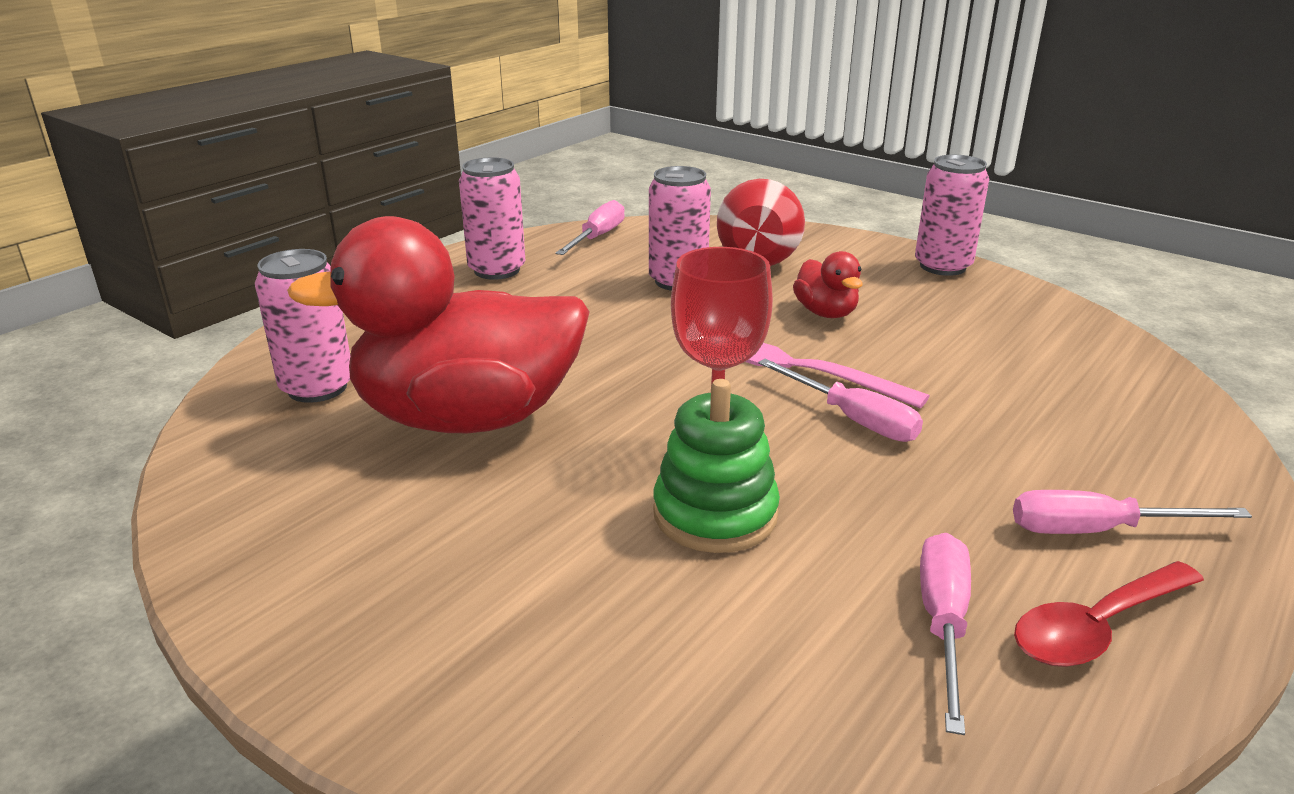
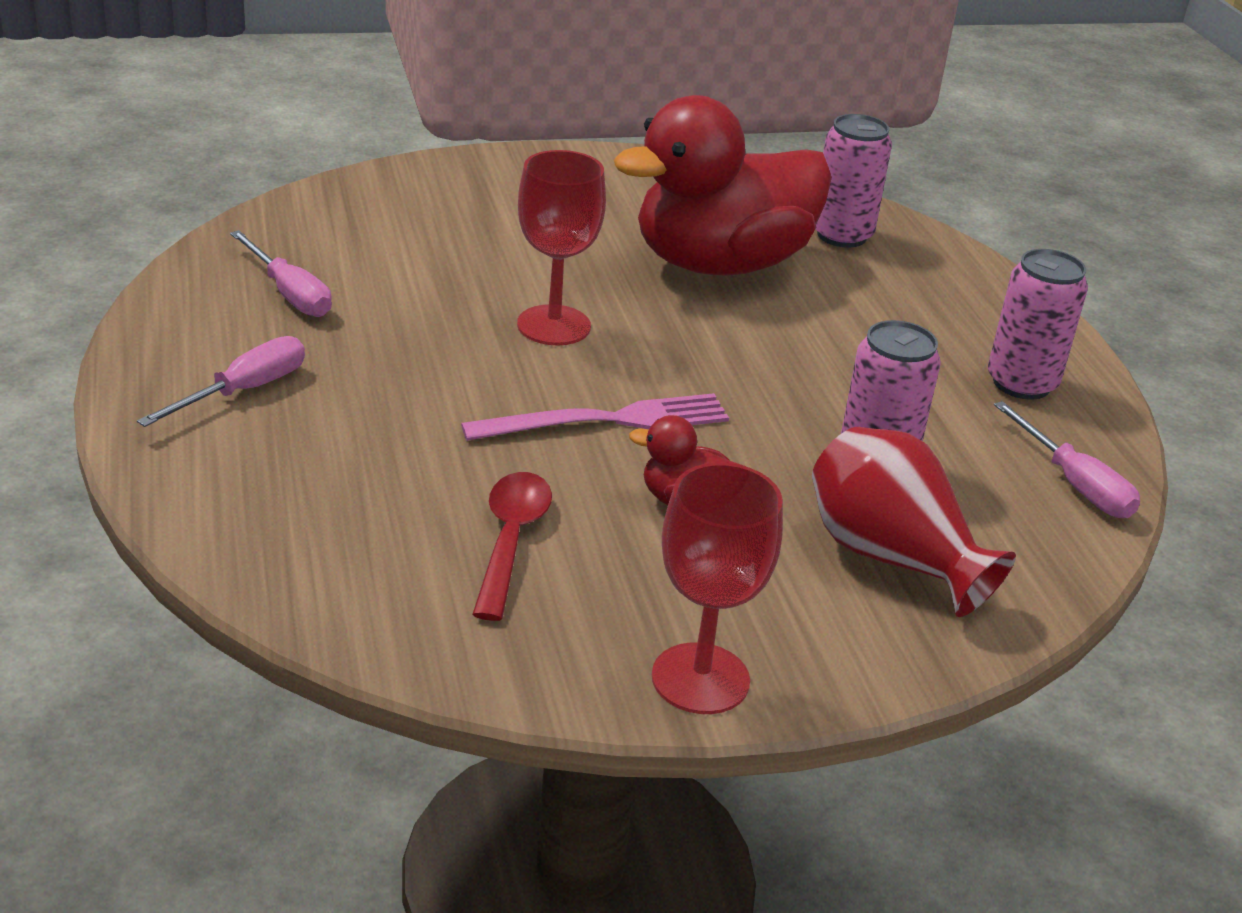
camera: 125 degrees right, 5 degrees up
(467, 418) = (720, 264): red duck -> red duck turned 150 degrees counterclockwise
(715, 514) = (481, 286): green stacking toy -> none
(852, 419) = (497, 393): pink screwdriver -> none
(942, 266) = (700, 679): pink can -> red goblet
(1096, 627) = (204, 330): red spoon -> red spoon (511, 540)

